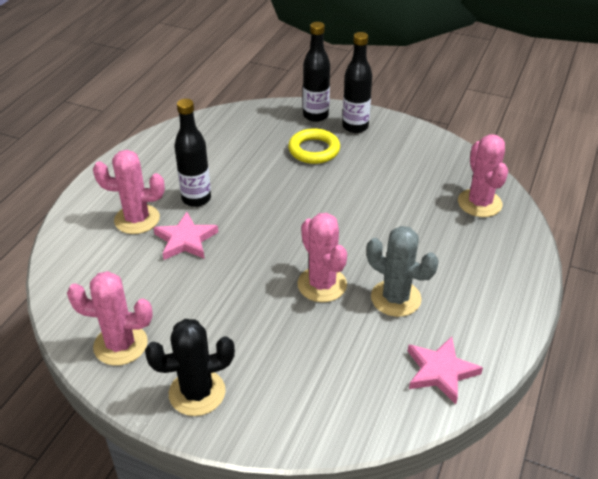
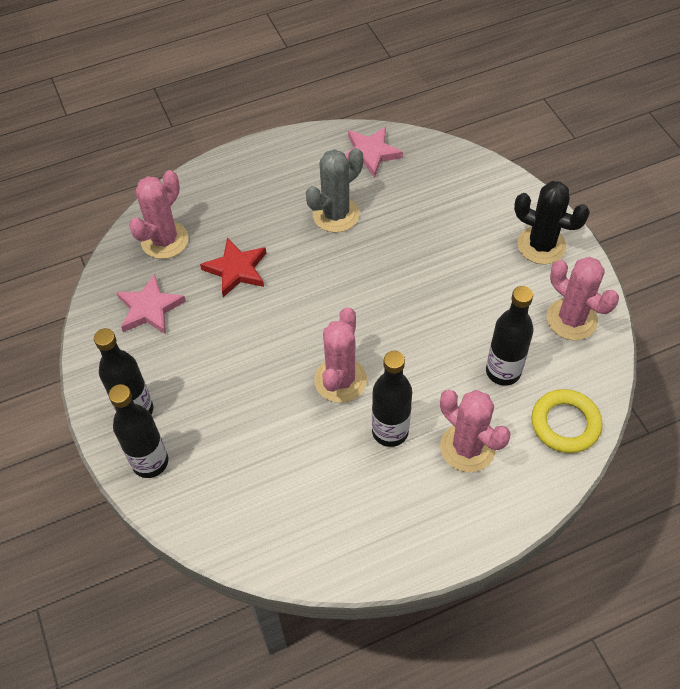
camera: 135 degrees left, 15 degrees up
(148, 274) = (503, 371): none -> black bottle
(185, 240) = (442, 386): pink star -> pink star (150, 308)
(314, 150) = (214, 410): yellow ring -> yellow ring (565, 424)
(322, 284) = (375, 262): pink cactus -> pink cactus (340, 380)
(395, 298) = (336, 214): grey cactus -> grey cactus turned 60 degrees clockwise
(408, 217) = (236, 269): none -> red star

